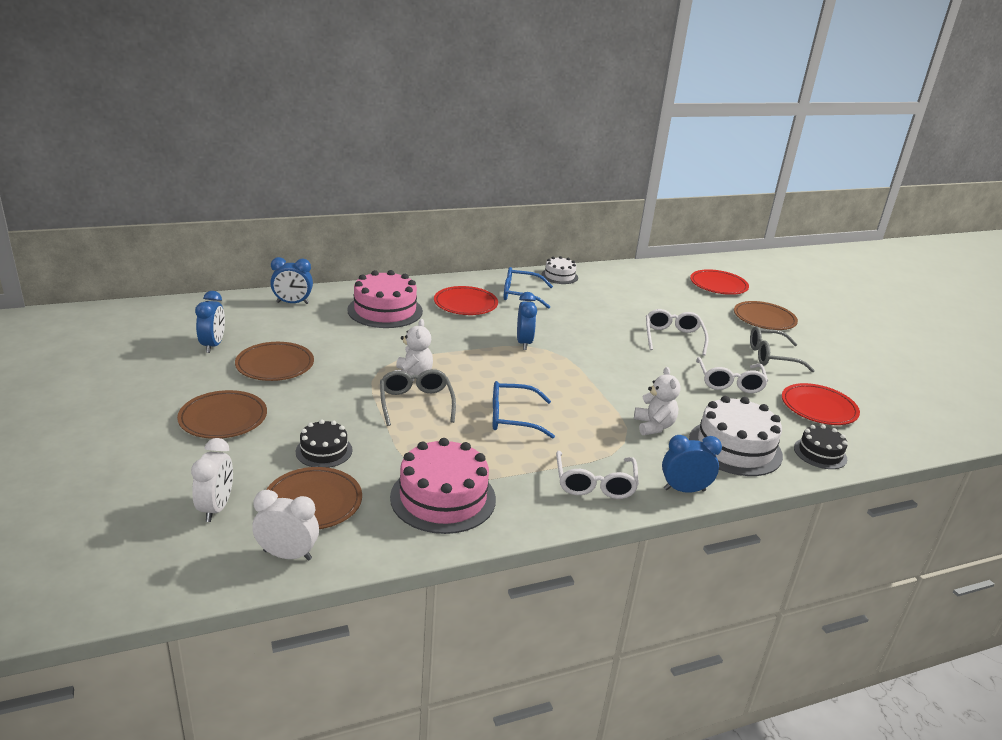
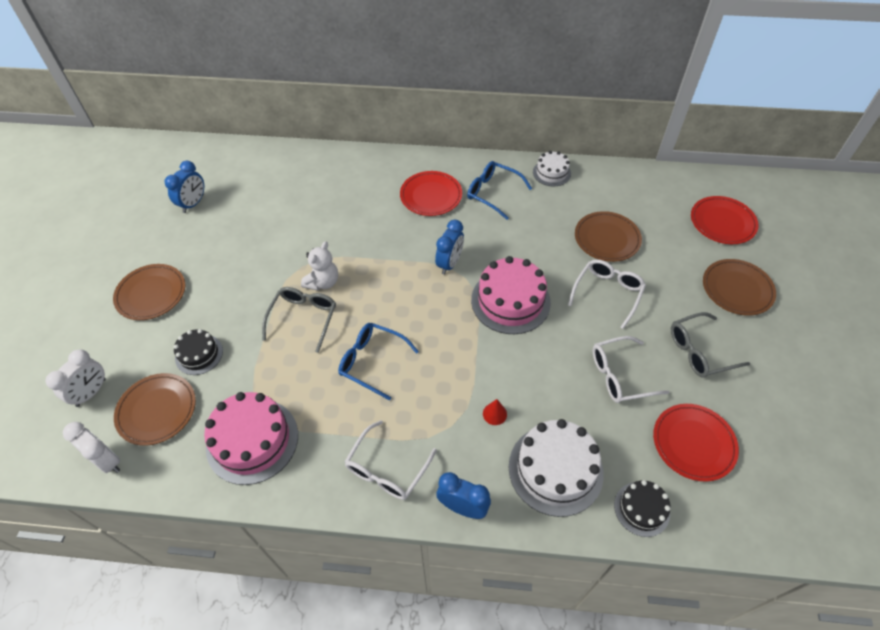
camera: 30 degrees right, 25 degrees up
(275, 365) = (224, 240): brown plate -> brown plate (607, 239)
(292, 303) = (284, 163): blue clock -> none
(385, 310) = (353, 189): pink cake -> pink cake (510, 301)
(654, 426) = (494, 414): white teddy bear -> red cone
(729, 382) = (620, 375): white glasses -> white glasses turned 45 degrees clockwise
(772, 357) = (700, 351): grey glasses -> grey glasses turned 45 degrees counterclockwise

